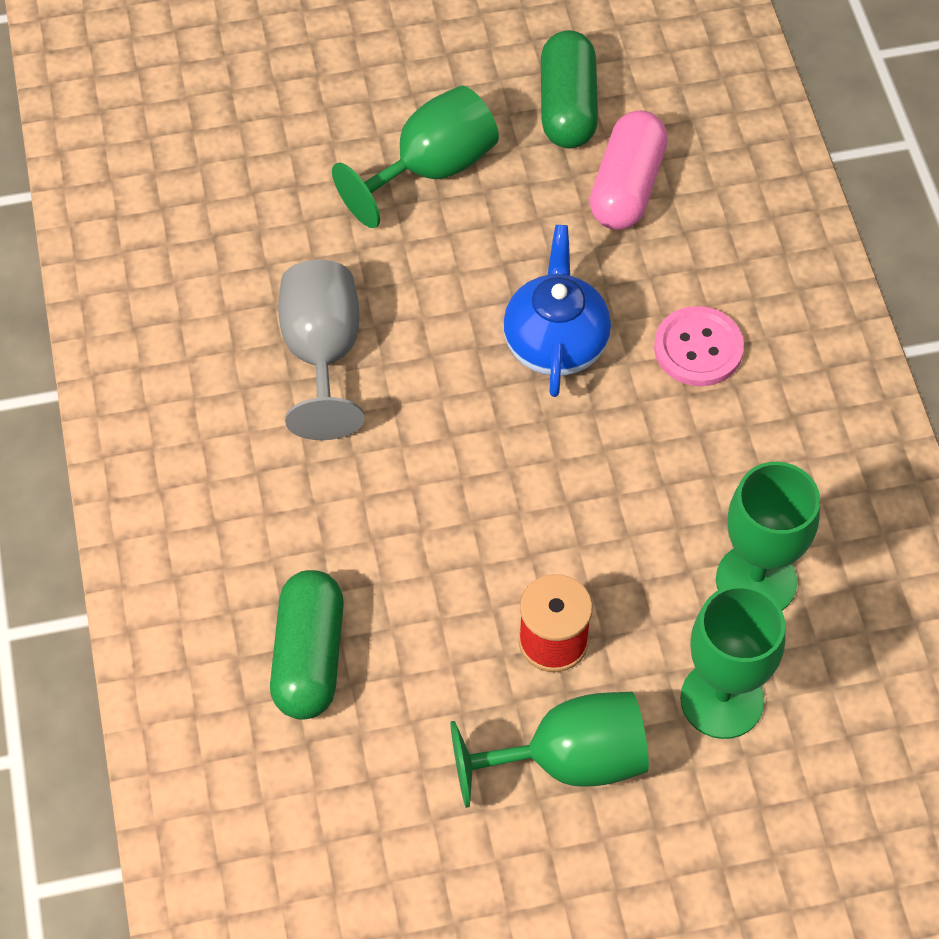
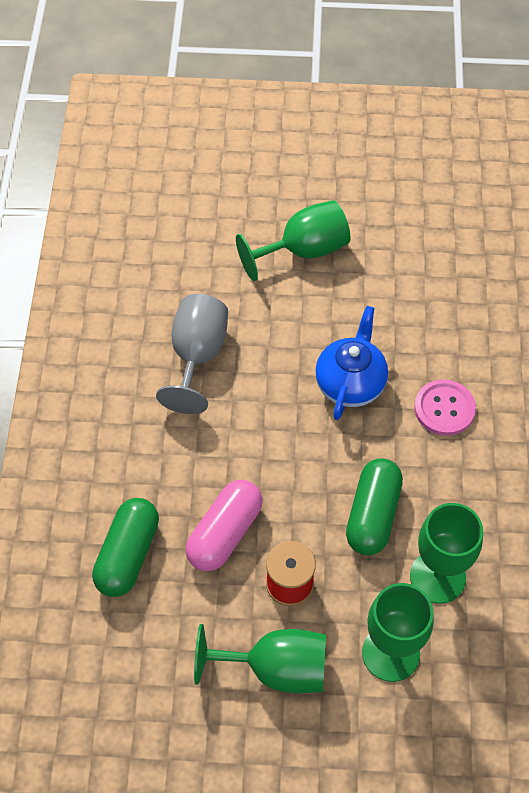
camera: 15 degrees right, 0 degrees up
(568, 107) = (405, 228): green capsule -> green capsule (373, 515)
(627, 187) = (428, 290): pink capsule -> pink capsule (225, 533)

